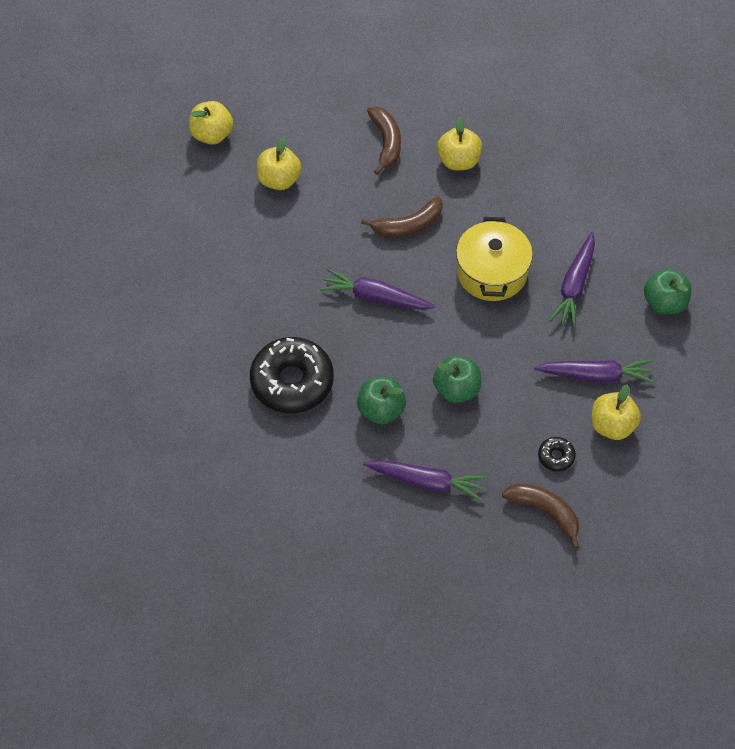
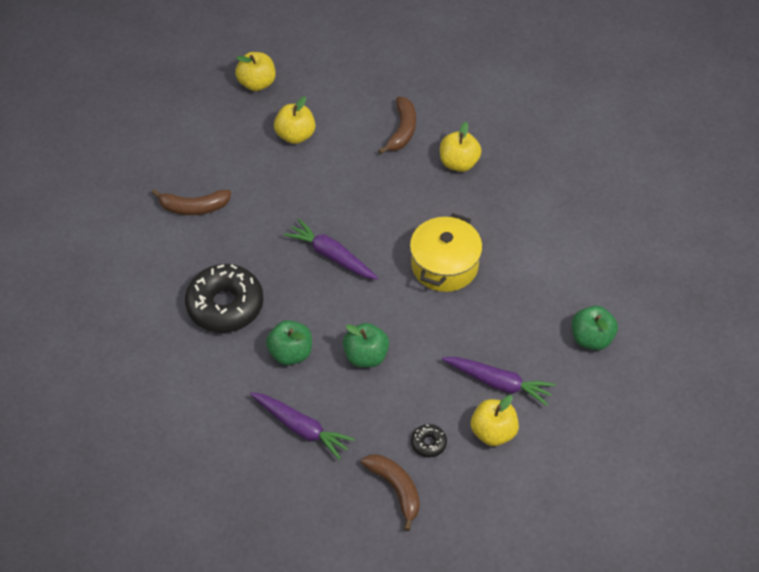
camera: 20 degrees right, 5 degrees down
(408, 225) = (389, 204): brown banana -> brown banana (194, 207)
(574, 286) = (514, 299): purple carrot -> none

